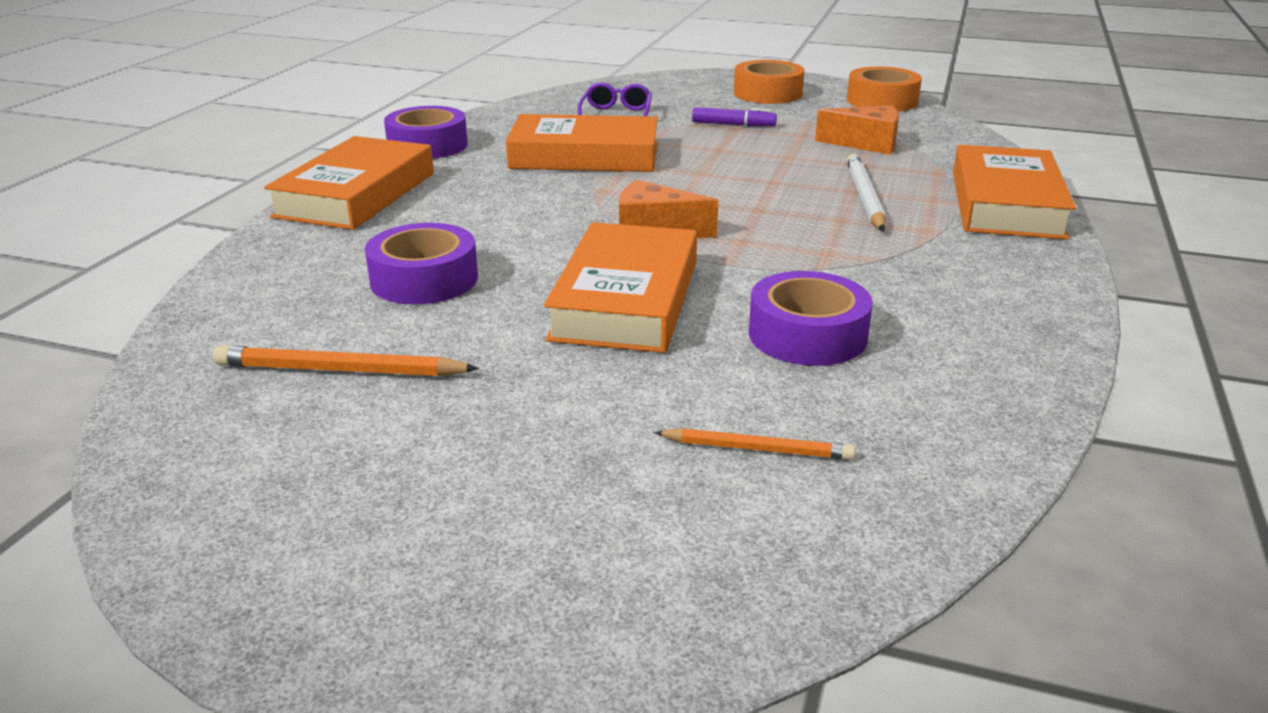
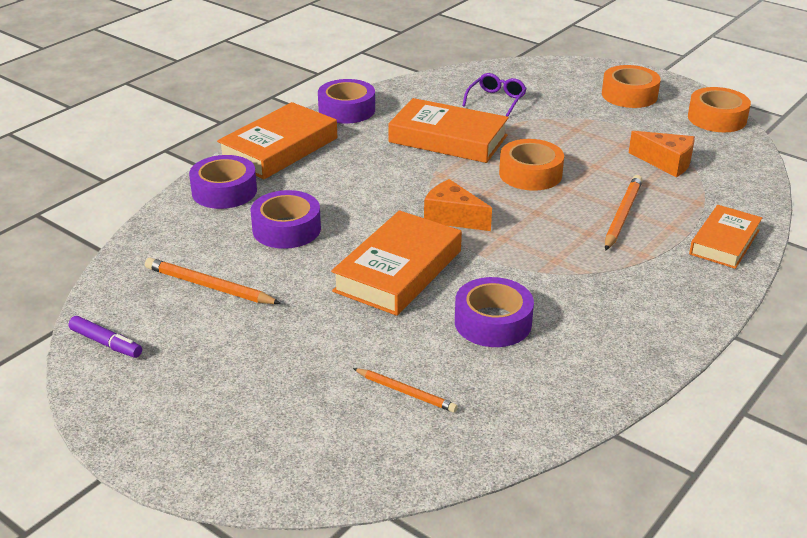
camera: 20 degrees right, 5 degrees up
(299, 251) = (224, 191): none -> purple tape
(717, 174) = (530, 174): none -> orange tape
(733, 125) = (577, 125): purple marker -> purple marker (106, 343)
(864, 197) = (622, 215): white pencil -> orange pencil
(1005, 204) = (724, 242): orange book -> orange book, size x0.65

